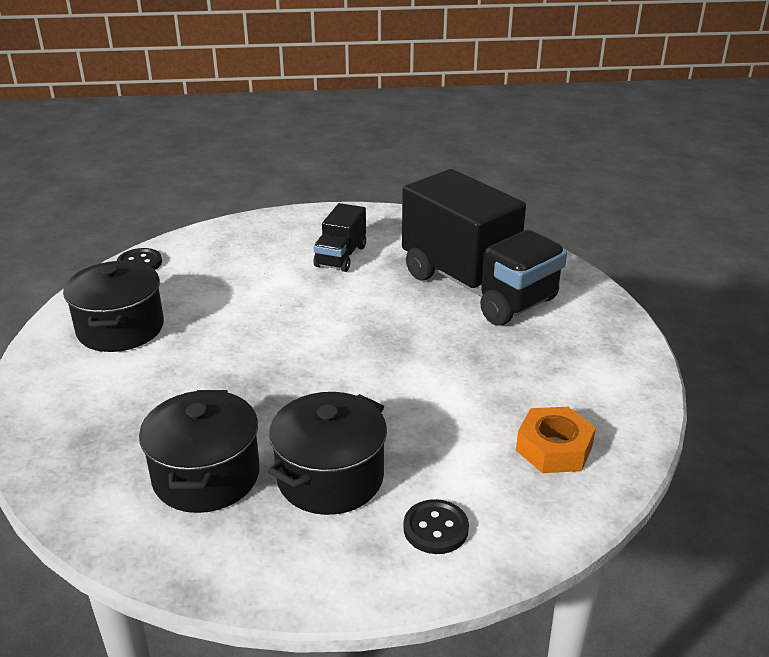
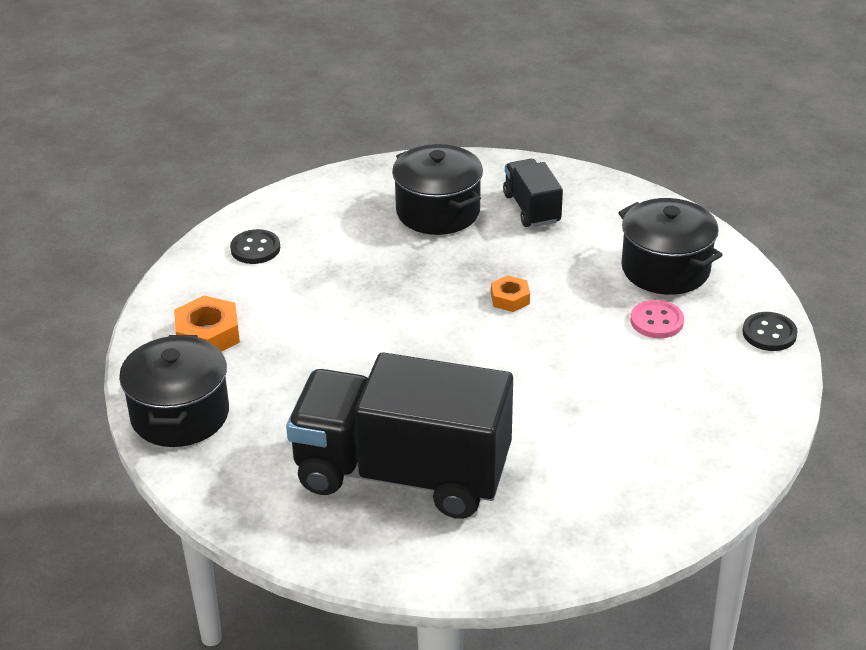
camera: 145 degrees right, 5 degrees up
(191, 299) = (656, 321): none -> pink button
(263, 360) = (510, 298): none -> orange nut
(330, 477) = (355, 245): black pot -> black pot (180, 415)
(341, 256) = (592, 444): black truck -> black truck (531, 208)

